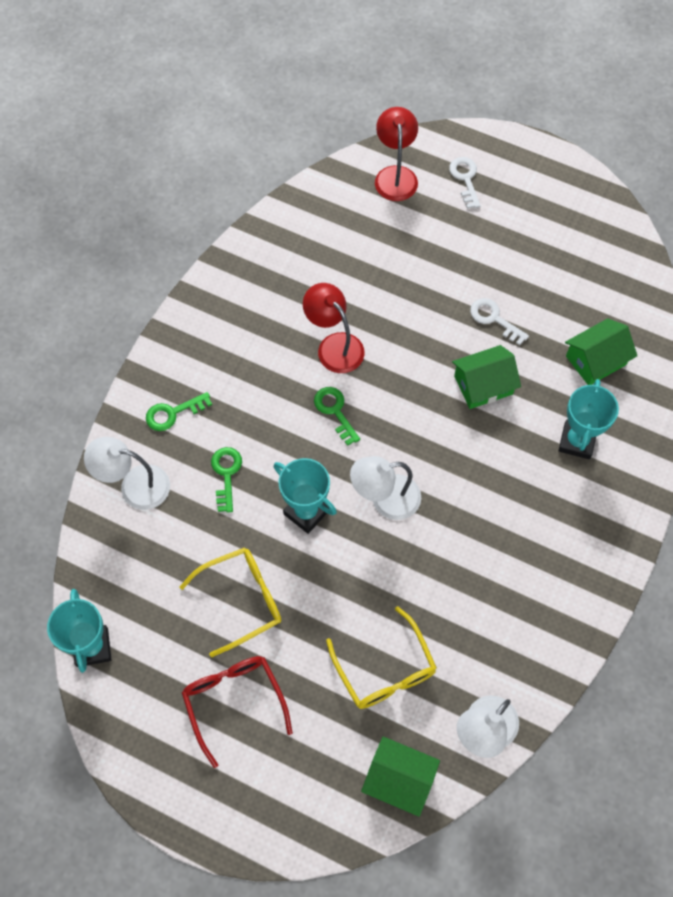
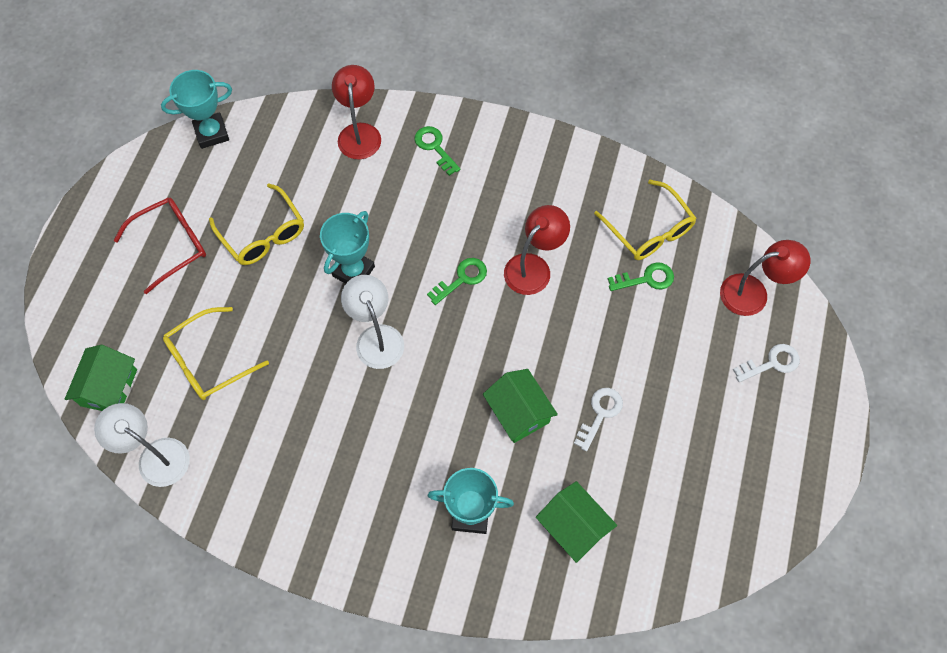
camera: 80 degrees right, 0 degrees up
(134, 486) = (359, 133): white lamp -> red lamp
(226, 474) = (381, 200): green key -> green key (646, 279)
(314, 241) = (649, 230): none -> yellow glasses

